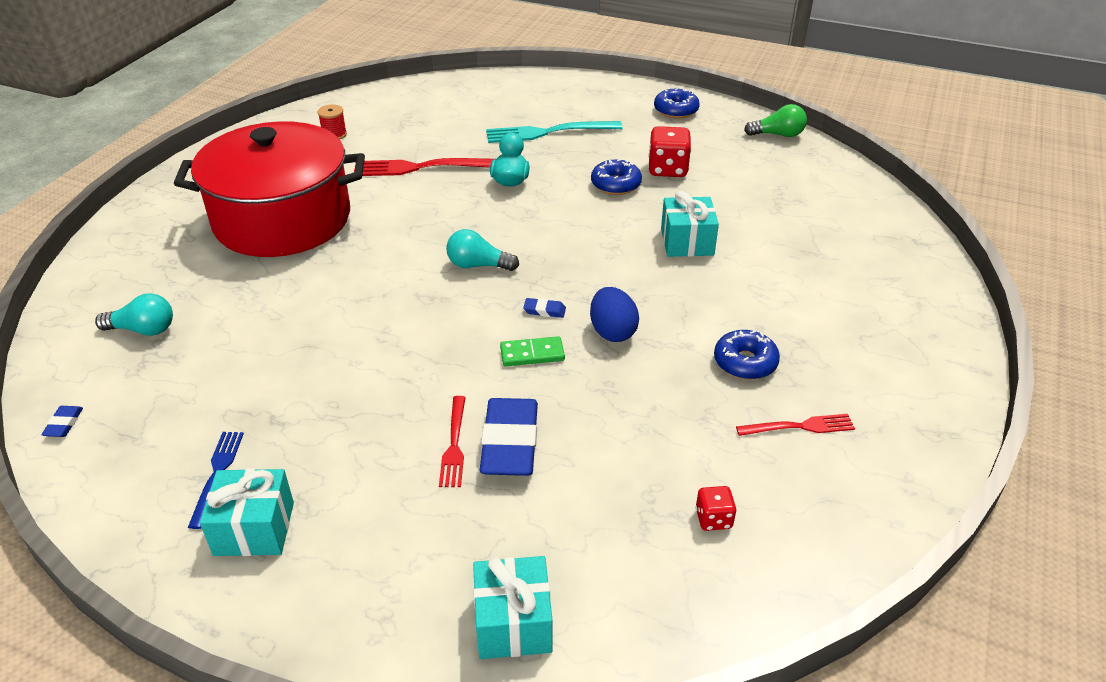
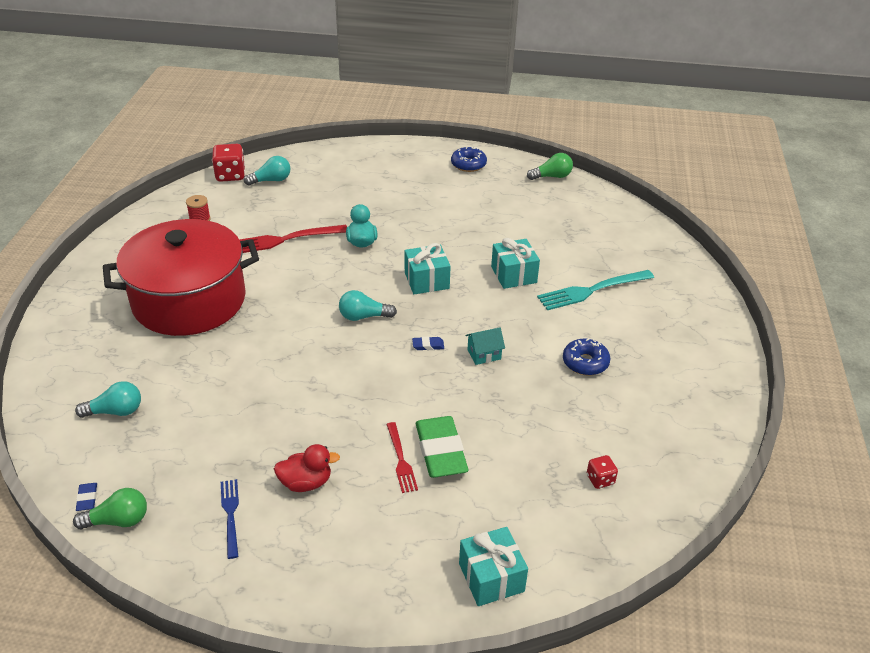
camera: 15 degrees left, 0 degrees up
(85, 456) = (118, 520): none -> green light bulb
(254, 528) = (278, 549): turquoise gift -> turquoise gift (426, 280)
(324, 452) = (306, 482): none -> red duck
(432, 103) = (271, 180): none -> turquoise light bulb
(510, 443) = (441, 451): blue eraser -> green eraser
(532, 354) = (431, 381): green domino -> none
(548, 132) = (376, 196): turquoise fork -> turquoise fork (592, 290)
(612, 332) = (484, 354): blue egg -> turquoise house
(616, 184) = (444, 234): blue donut -> none
(667, 169) = (479, 216): red dice -> red dice (230, 175)
(799, 426) = (636, 403): red fork -> none

